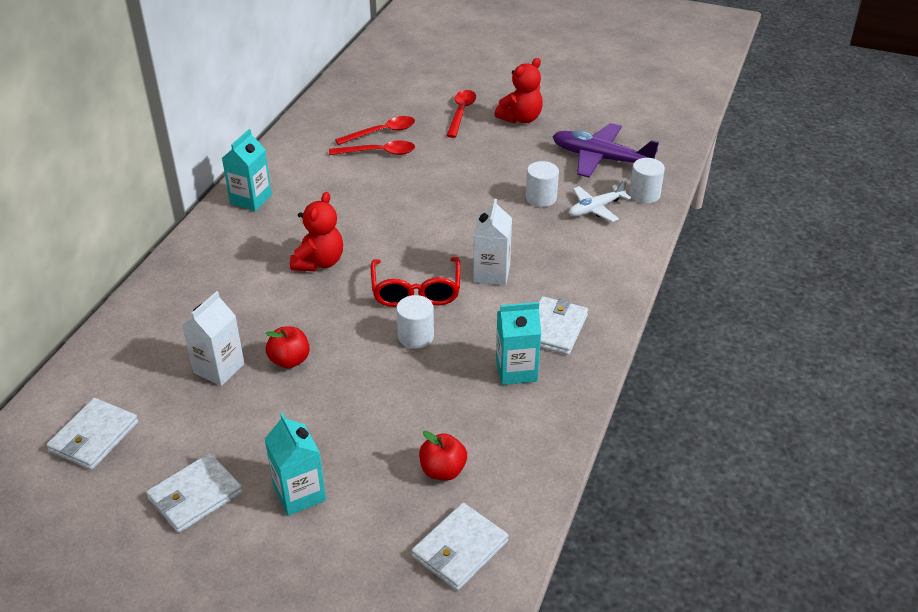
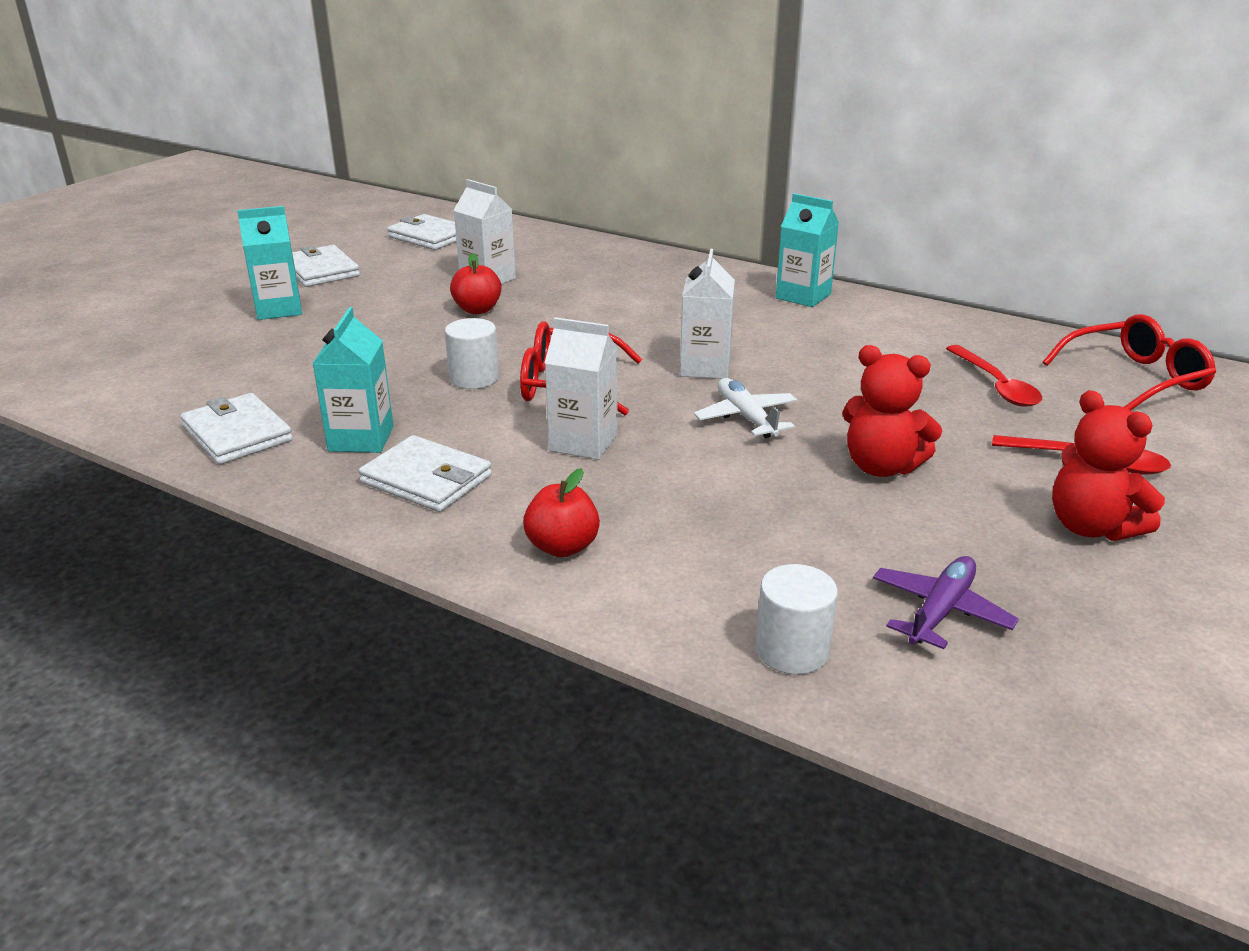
camera: 100 degrees right, 10 degrees down
(319, 262) = (654, 329): red teddy bear -> red teddy bear (881, 467)
(364, 91) = (1135, 378): none -> red glasses
(378, 153) = (931, 379): red spoon -> none
(378, 235) = (705, 367): none -> white carton
(443, 471) = (236, 377): red apple -> red apple (562, 547)
(460, 549) = (121, 377): white wallet -> white wallet (237, 434)
(541, 198) = (788, 513): white cylinder -> none
(595, 209) = (745, 572): white plane -> white plane (746, 417)
(600, 159) = (940, 611): purple plane -> purple plane, size x0.61

